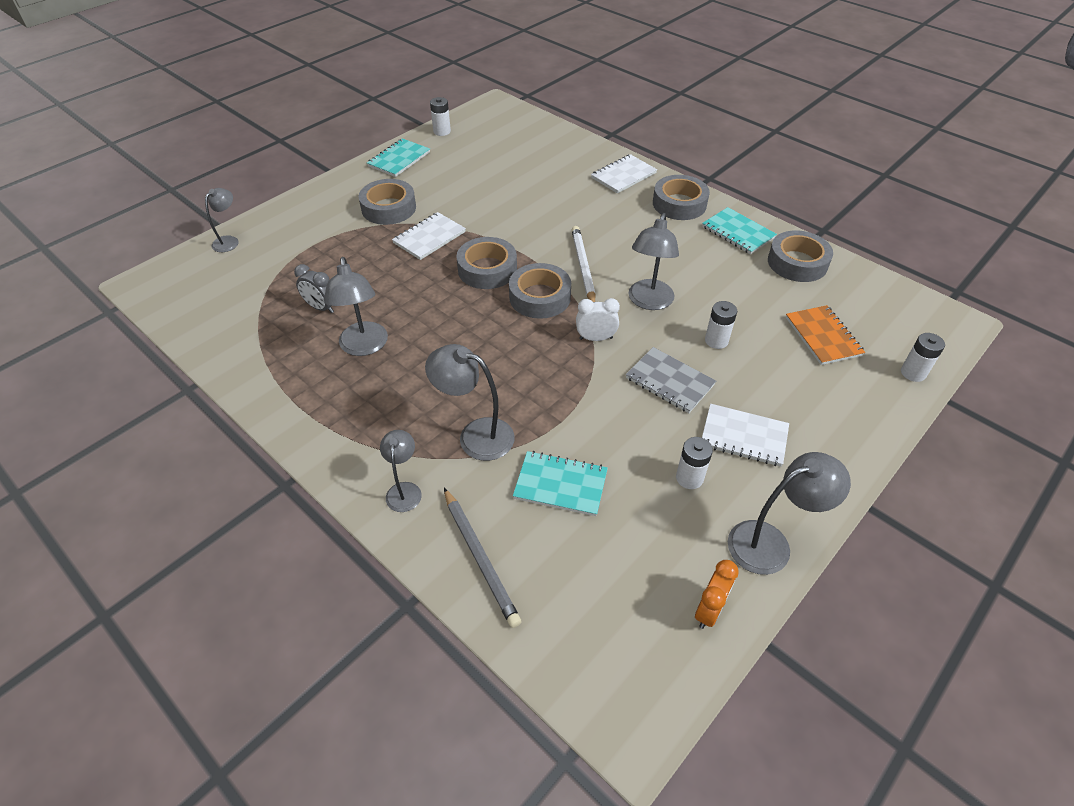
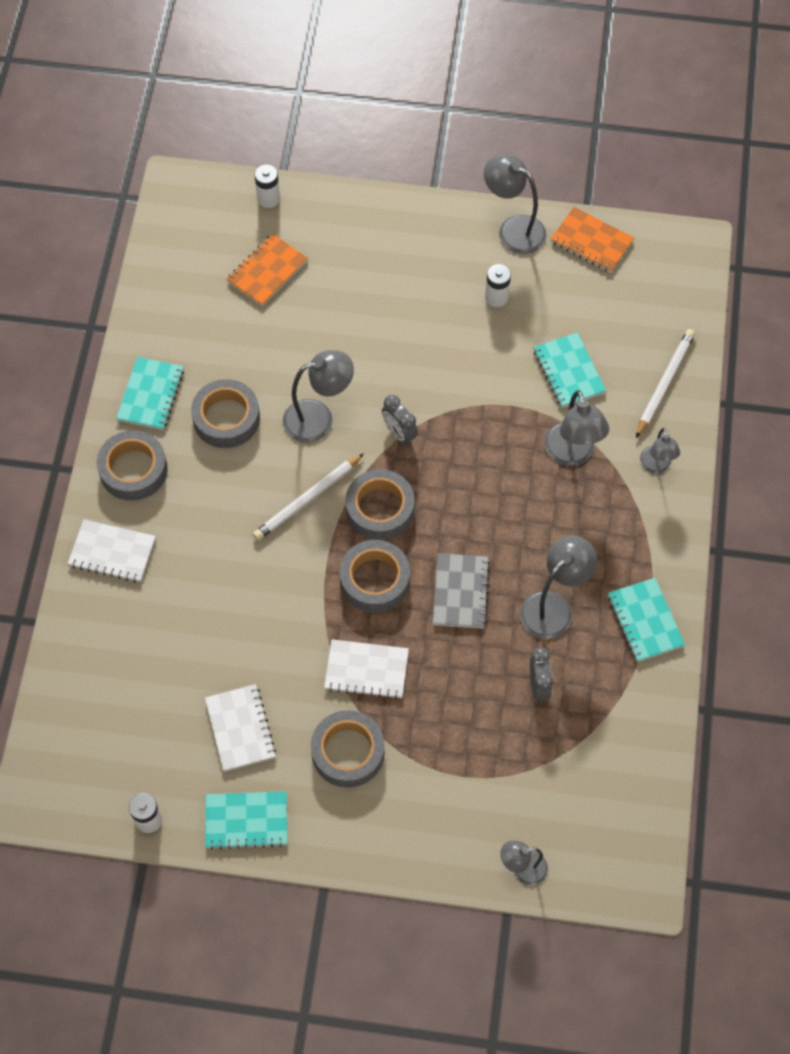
camera: 125 degrees left, 15 degrees up
(290, 393) = (645, 621): none -> turquoise notebook
(404, 490) = (656, 466): grey lamp -> grey lamp turned 60 degrees counterclockwise
(480, 557) = (664, 384): grey pencil -> white pencil
(596, 338) = (399, 433): white clock -> grey clock
(669, 381) = (408, 354): grey notebook -> grey notebook (460, 592)
(709, 610) = (591, 241): orange clock -> orange notebook
(716, 340) = (332, 344): white battery -> none
(744, 436) = (429, 281): white notebook -> white notebook (240, 728)
(797, 263) = (168, 327): grey tape -> grey tape (226, 418)

